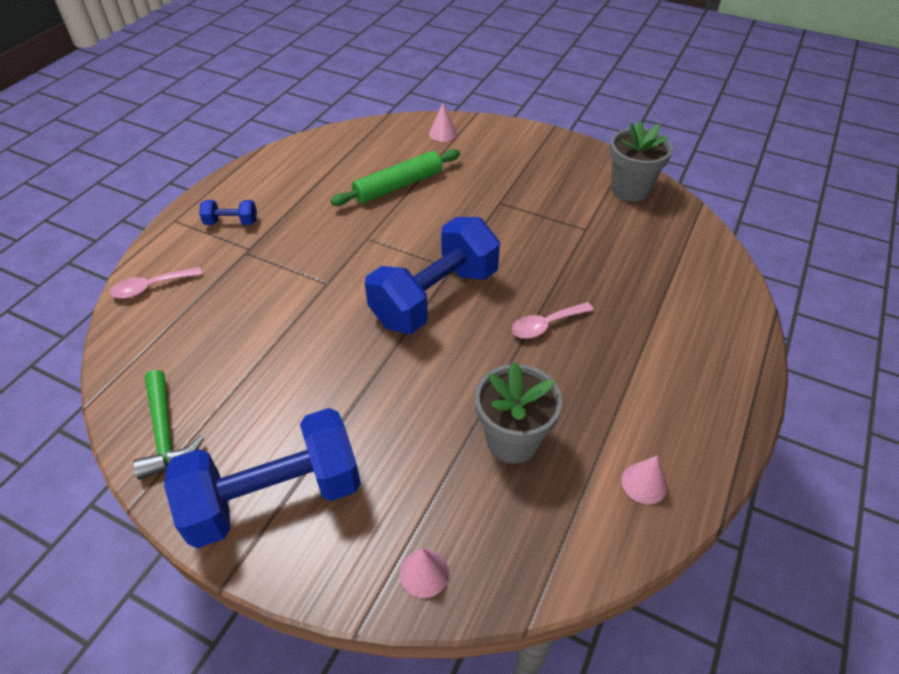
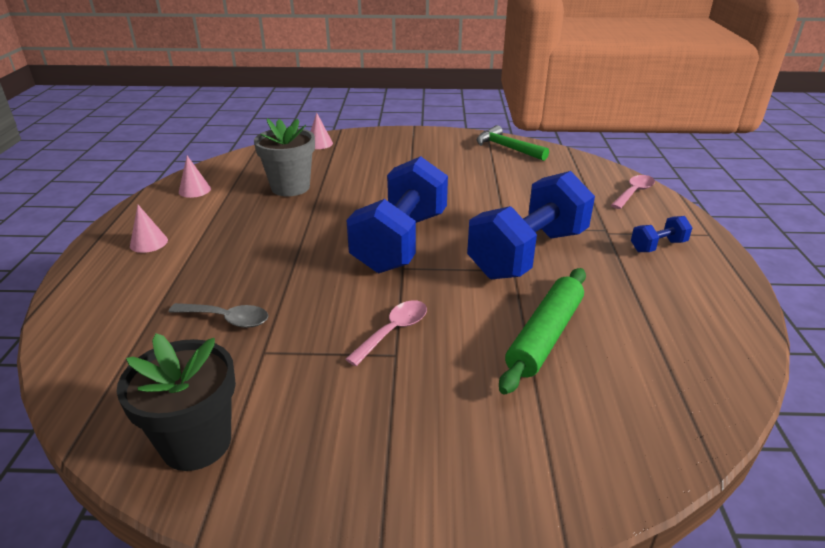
camera: 155 degrees right, 15 degrees down
(274, 496) = (418, 145): blue dumbbell -> blue dumbbell (528, 254)
(443, 133) = (578, 459): pink cone -> pink cone (149, 243)
(546, 325) = (286, 248): pink spoon -> pink spoon (393, 331)
(609, 262) = (226, 319): none -> grey spoon
(630, 189) = (196, 443): grey flower pot -> black flower pot

